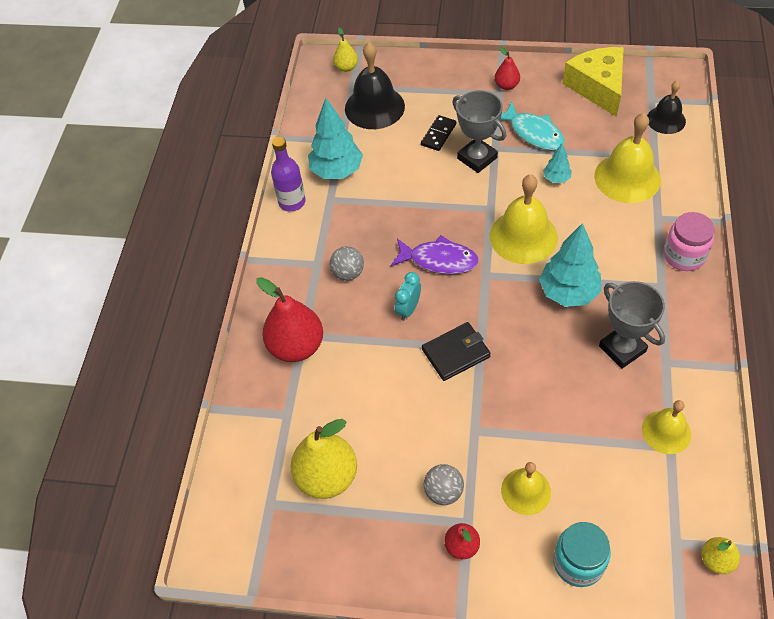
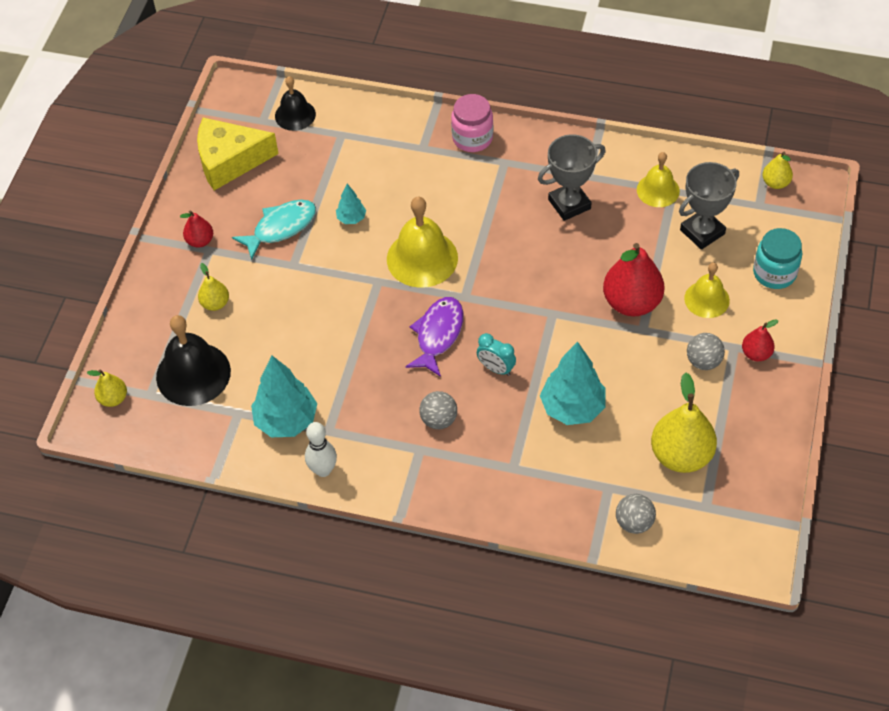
camera: 85 degrees left, 0 degrees up
(250, 440) = (634, 522): none -> grey ball
(292, 202) = (323, 470): purple bottle -> white bowling pin
(296, 346) = (526, 475): red pear -> red pear (631, 302)
(438, 134) = (257, 314): black domino -> none
(445, 107) = (215, 303): none -> yellow pear
(456, 353) = (555, 334): black wallet -> none
(477, 158) = (303, 283): grey trophy -> grey trophy (702, 232)
(568, 292) = (499, 233): turquoise tree -> turquoise tree (572, 408)
(627, 178) = (365, 161): yellow bell -> none

